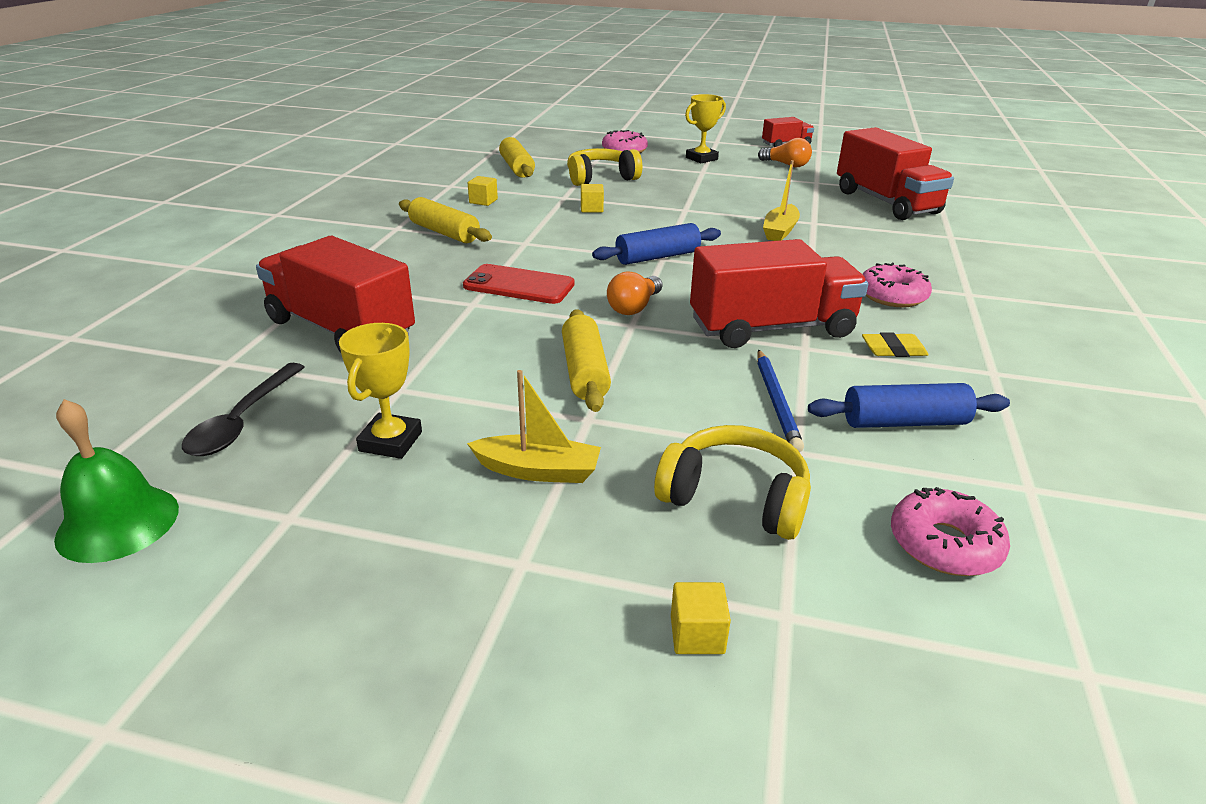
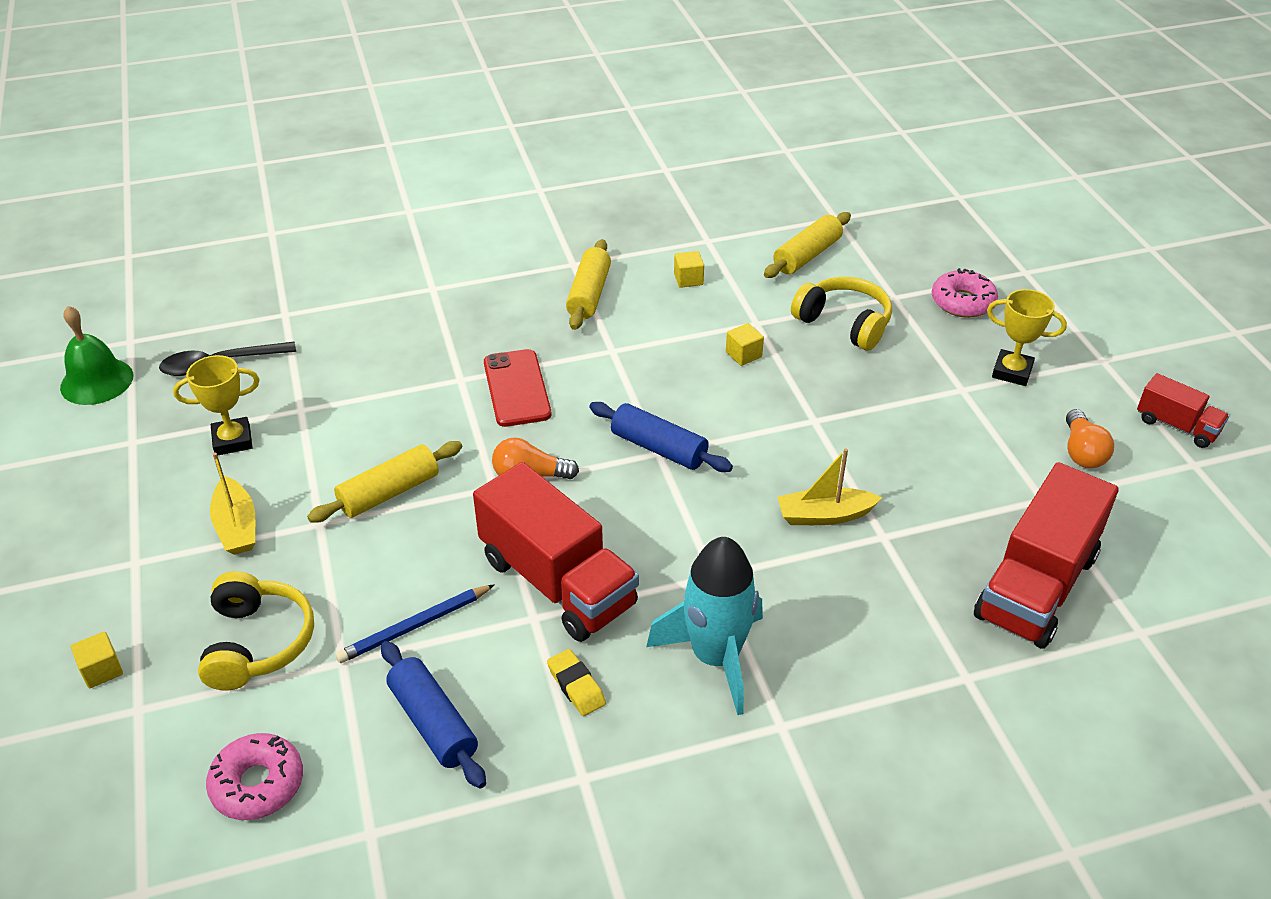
camera: 60 degrees right, 10 degrees up
(341, 329) = (366, 336): red truck -> none
(892, 295) = (715, 657): pink donut -> turquoise rocket

